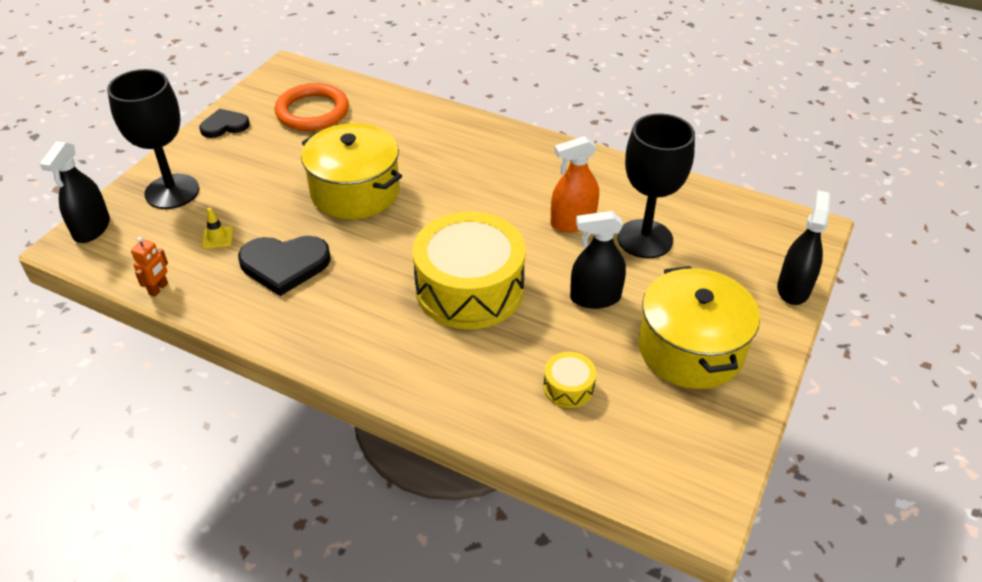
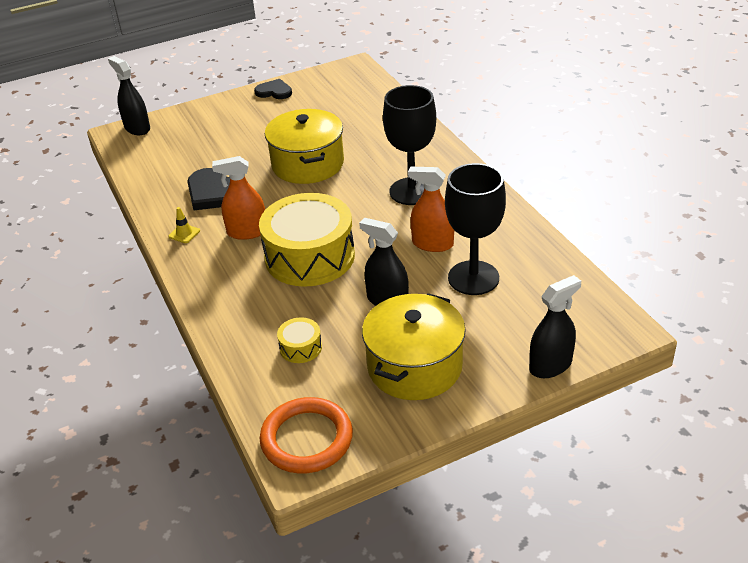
camera: 40 degrees right, 5 degrees down
(92, 228) = (137, 128): black spray bottle -> black spray bottle turned 90 degrees clockwise
(158, 289) = (135, 177): orange robot -> none
(172, 191) = (201, 122): black goblet -> black goblet (412, 191)
(217, 238) = (196, 160): yellow traffic cone -> yellow traffic cone (184, 233)
(312, 111) = (339, 101): orange ring -> orange ring (307, 439)
(372, 293) = (247, 232): none -> orange spray bottle

